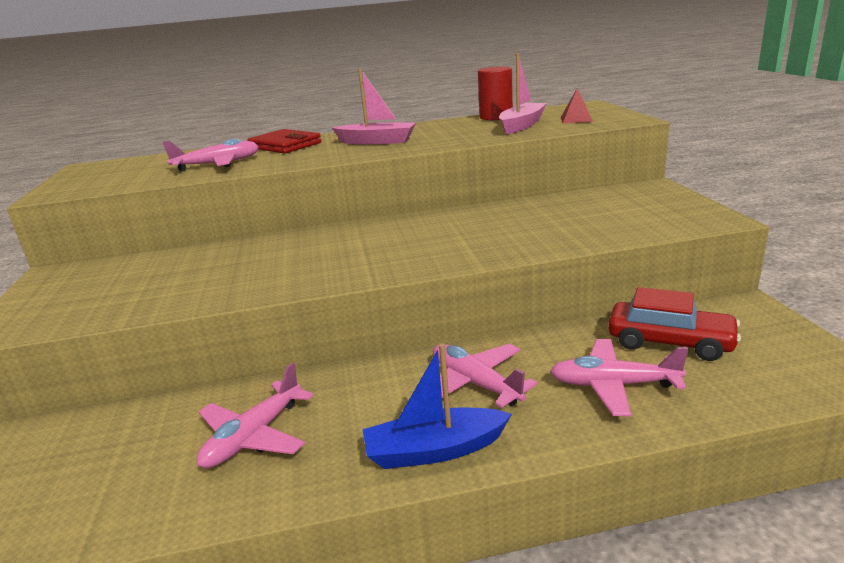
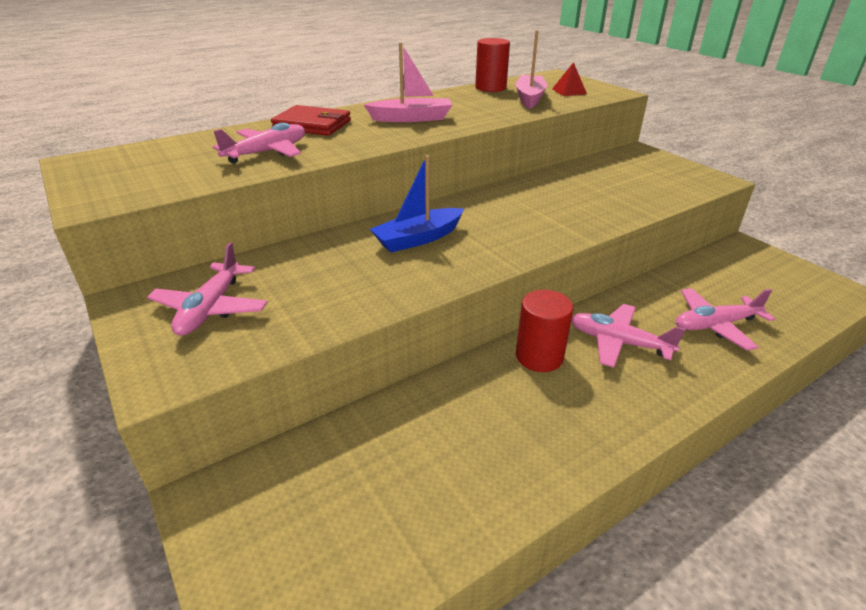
camera: 25 degrees left, 10 degrees up
(254, 436) = (482, 429): pink plane -> pink plane (211, 308)
(376, 382) = (539, 356): none -> red cylinder
(434, 450) = (641, 405): blue boat -> blue boat (418, 239)
(670, 342) = (721, 283): red car -> none

